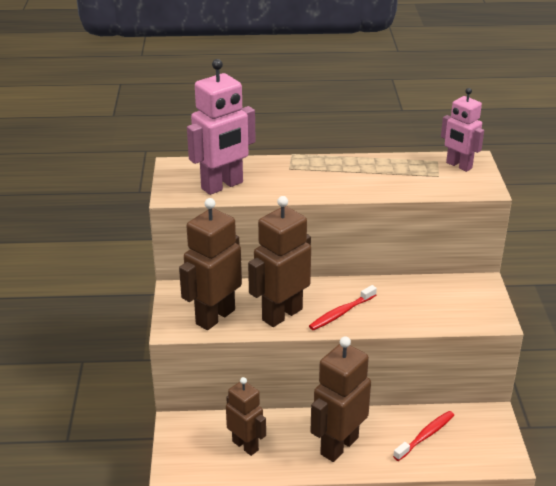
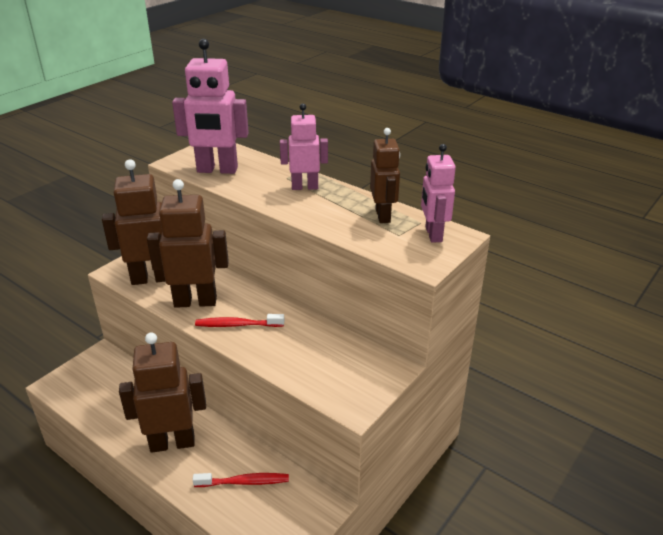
camera: 40 degrees right, 0 degrees up
(245, 445) = (116, 398): brown robot -> brown robot (383, 216)
(316, 169) = (305, 187): none -> pink robot

